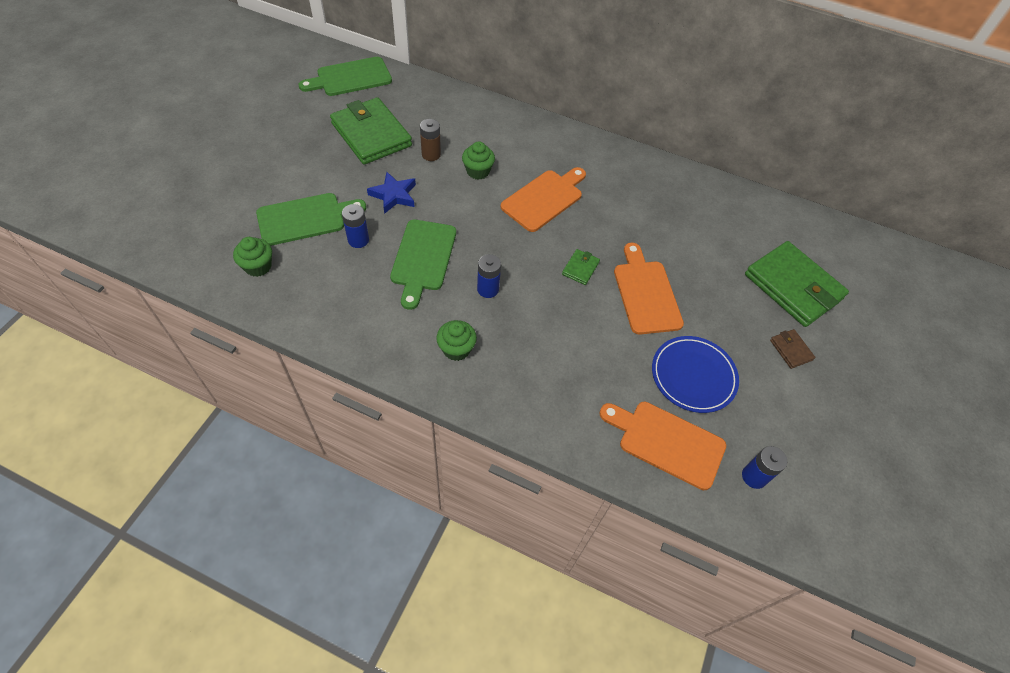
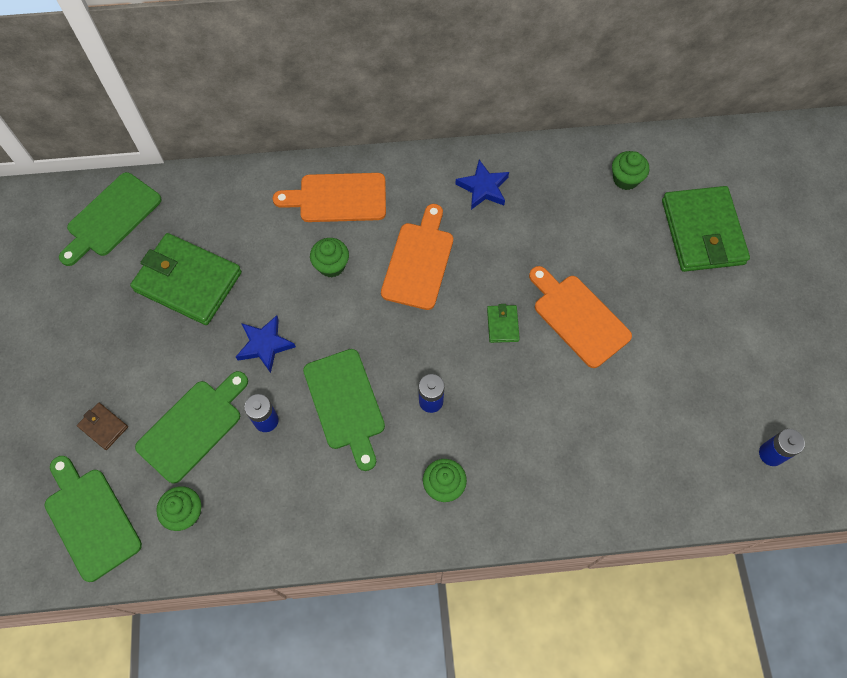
camera: 25 degrees left, 10 degrees up
(194, 237) = (90, 519): none -> green cutting board
(431, 154) = (269, 271): brown battery -> none
(627, 177) = (483, 188): none -> blue star
(666, 442) = (683, 465): orange cutting board -> orange cutting board (338, 198)
(693, 376) = (668, 383): blue plate -> none
(748, 222) = (625, 179): none -> green cupcake
(791, 350) = (735, 304): brown wallet -> brown wallet (103, 427)
(793, 287) = (702, 232): green wallet -> green wallet turned 60 degrees clockwise

